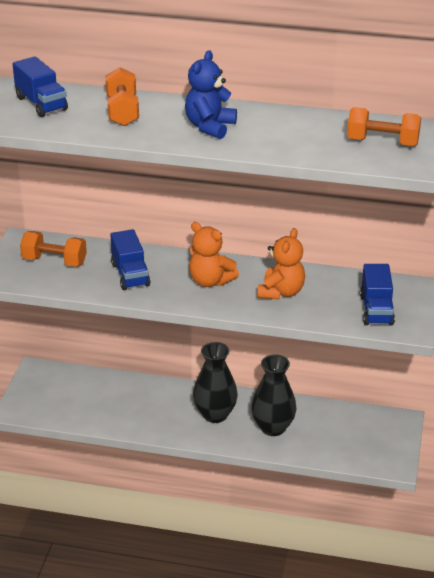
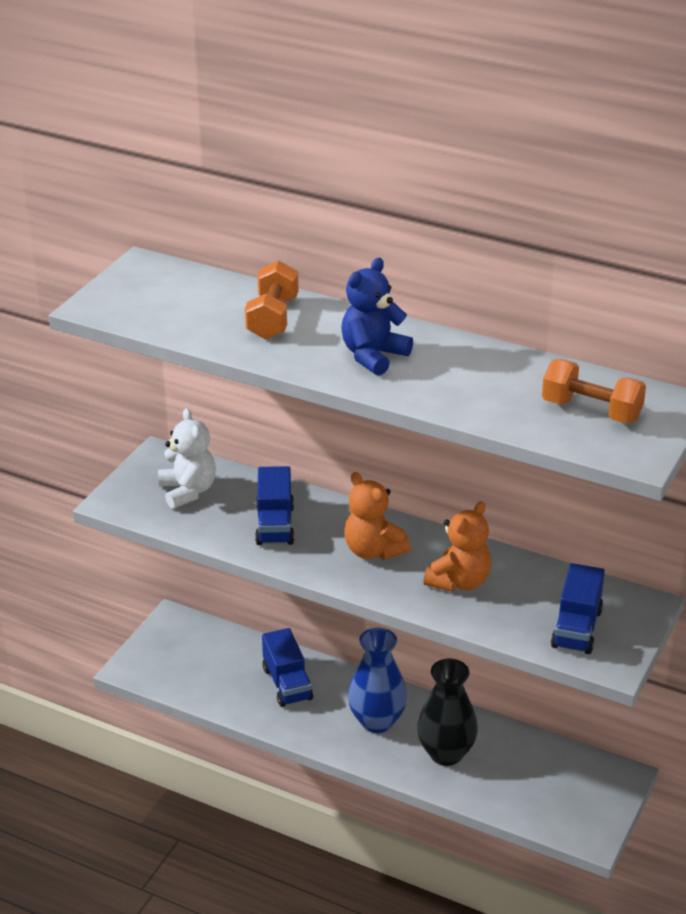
camera: 15 degrees right, 0 degrees up
(41, 104) = (177, 294): blue truck -> blue truck (287, 684)
(54, 261) = (188, 491): orange dumbbell -> white teddy bear
(215, 414) = (377, 721): black vase -> blue vase

